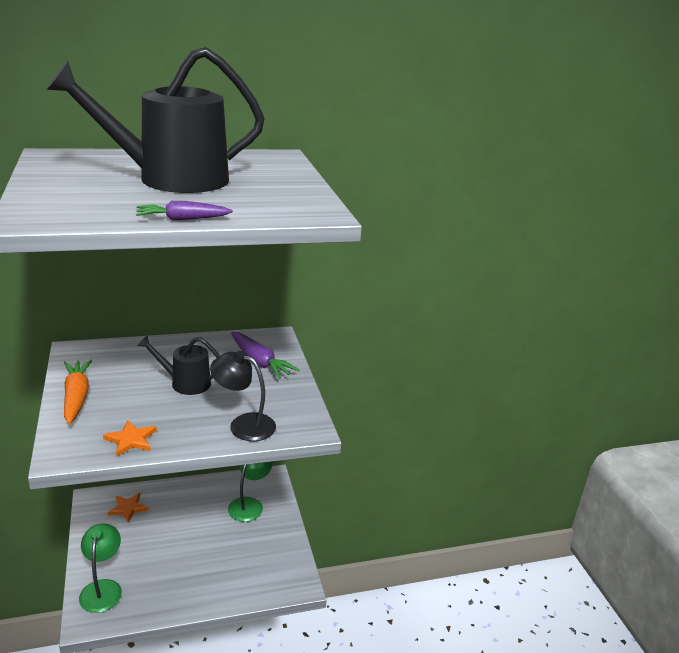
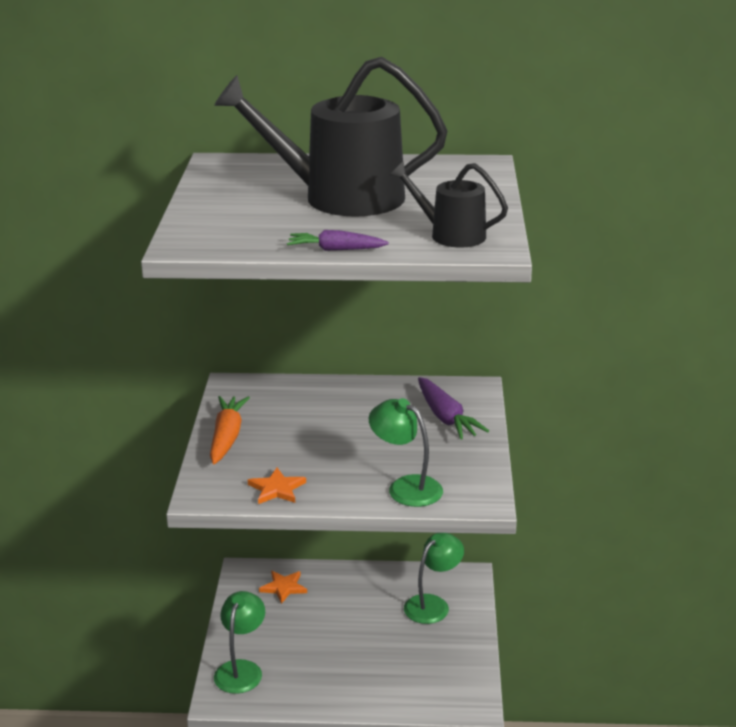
camera: 20 degrees right, 0 degrees up
(186, 383) = (351, 434): black watering can -> black watering can (451, 235)
(243, 424) = (406, 487): black lamp -> green lamp

